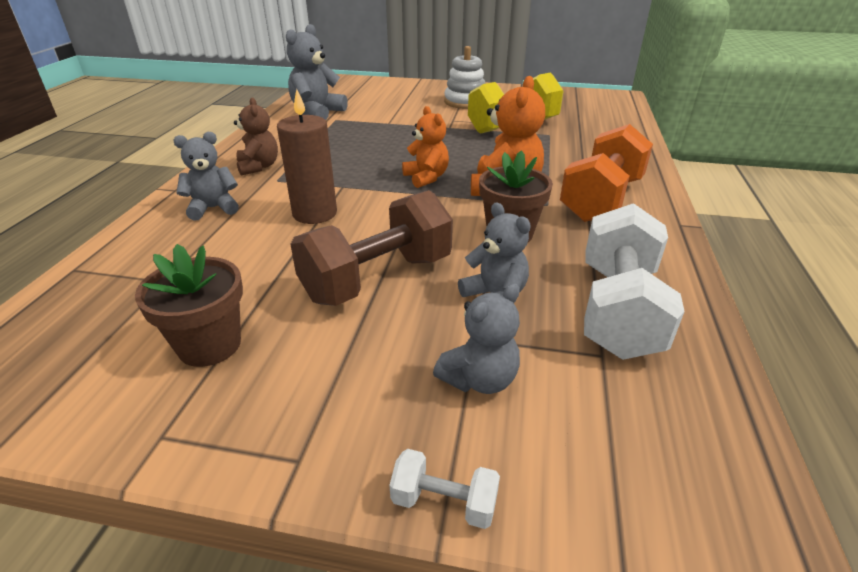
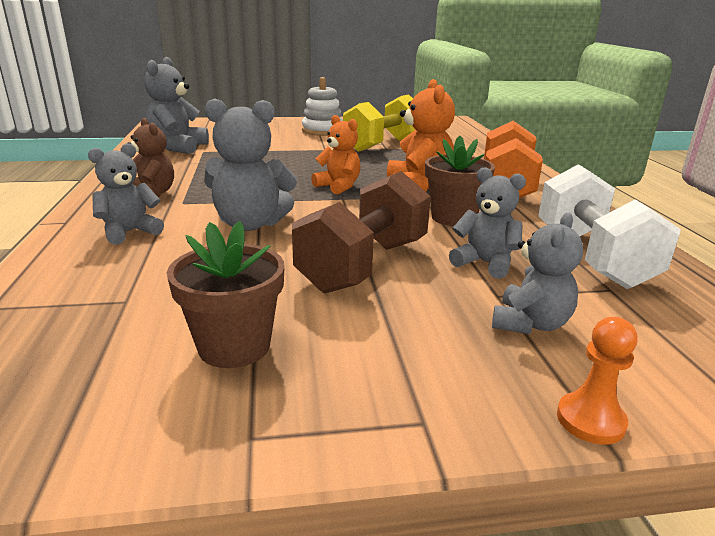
camera: 20 degrees left, 10 degrees down
(315, 213) = (250, 224): brown candle -> grey teddy bear
(444, 502) = (590, 420): white dumbbell -> orange pawn

